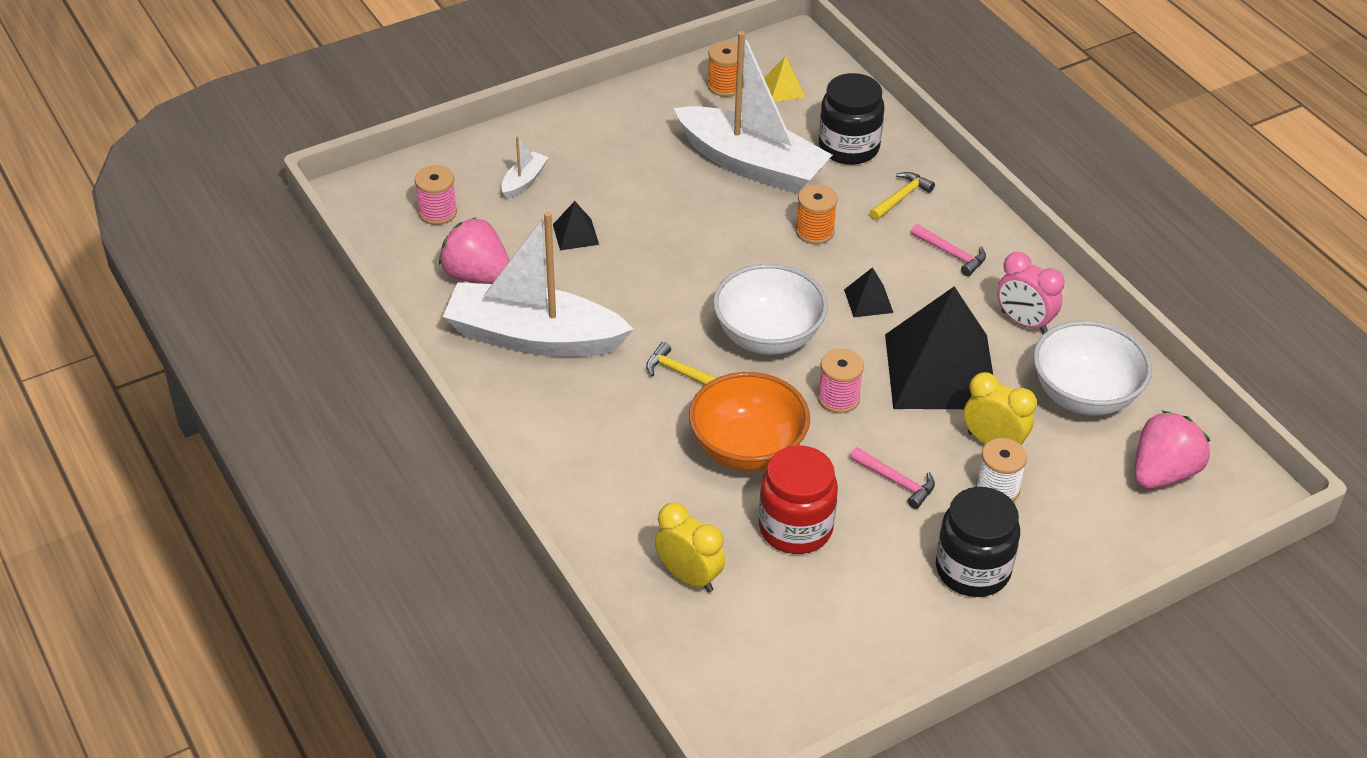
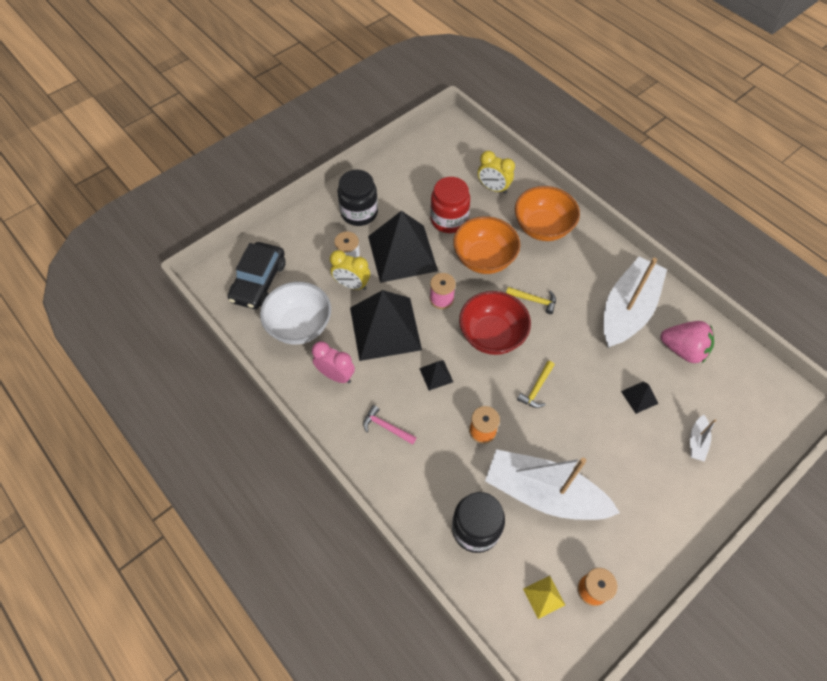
camera: 170 degrees right, 15 degrees up
(437, 212) = (737, 399): pink spool -> none
(533, 337) = (627, 310): white boat -> white boat turned 60 degrees counterclockwise
(620, 485) = (542, 227): none -> orange bowl
(768, 336) = (492, 335): white bowl -> red bowl
(896, 481) = (402, 253): pink hammer -> black pyramid
(901, 198) = (428, 478): yellow hammer -> yellow hammer (536, 388)
(1163, 473) = (259, 282): pink strawberry -> black car

